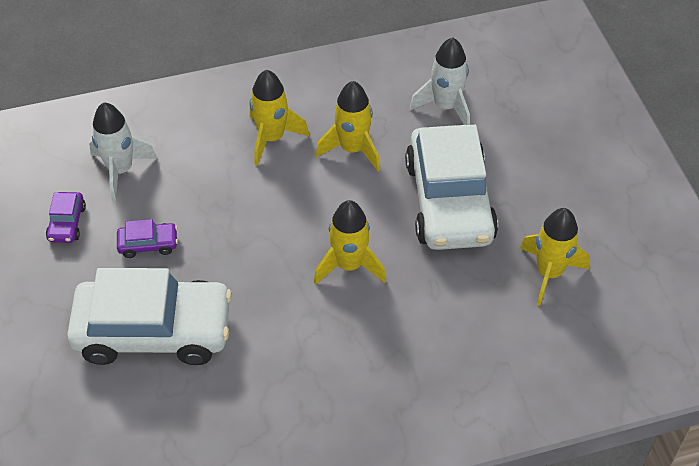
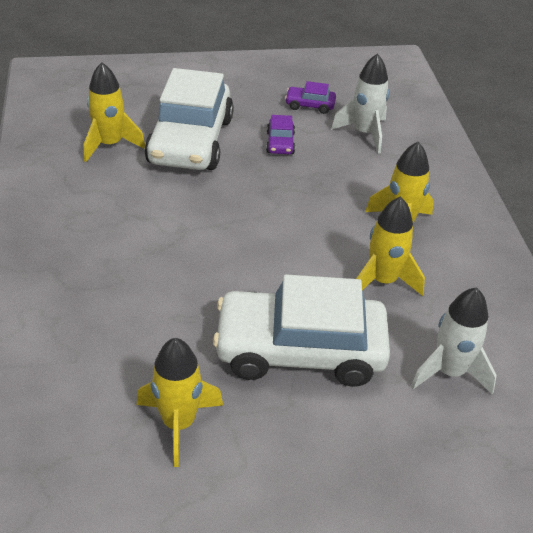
camera: 95 degrees right, 10 degrees down
(349, 265) = (229, 259): yellow rocket -> yellow rocket (110, 145)

